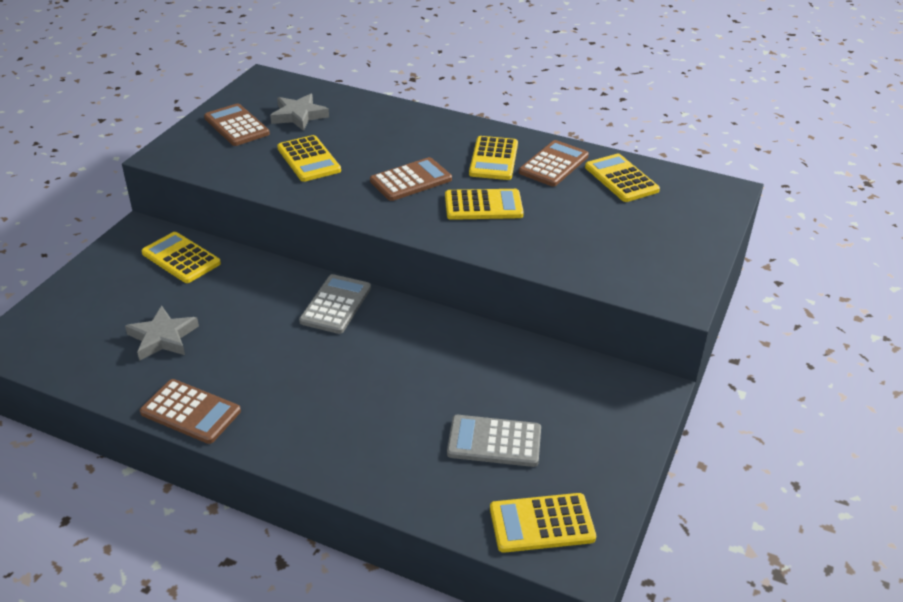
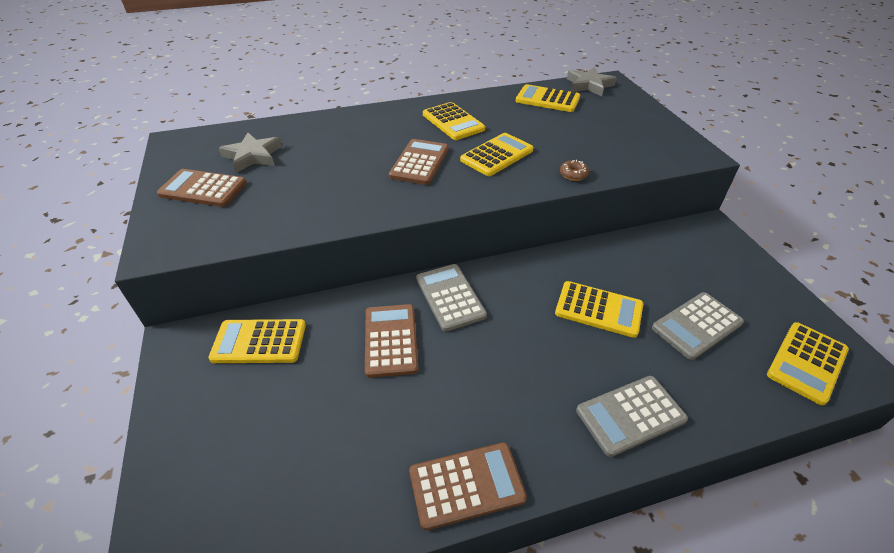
camera: 40 degrees left, 5 degrees up
(163, 337) = (341, 431): grey star -> grey star (589, 85)
(308, 159) = (313, 185): yellow calculator -> yellow calculator (598, 309)
(344, 452) = (630, 415): none -> grey calculator
(522, 254) = (573, 174): none -> brown donut
(554, 164) = (495, 108): brown calculator -> brown calculator (391, 340)

